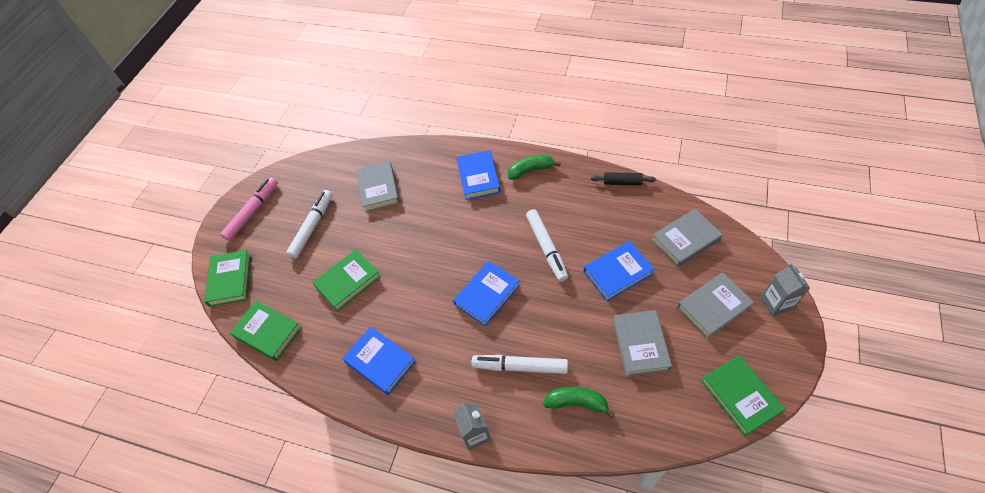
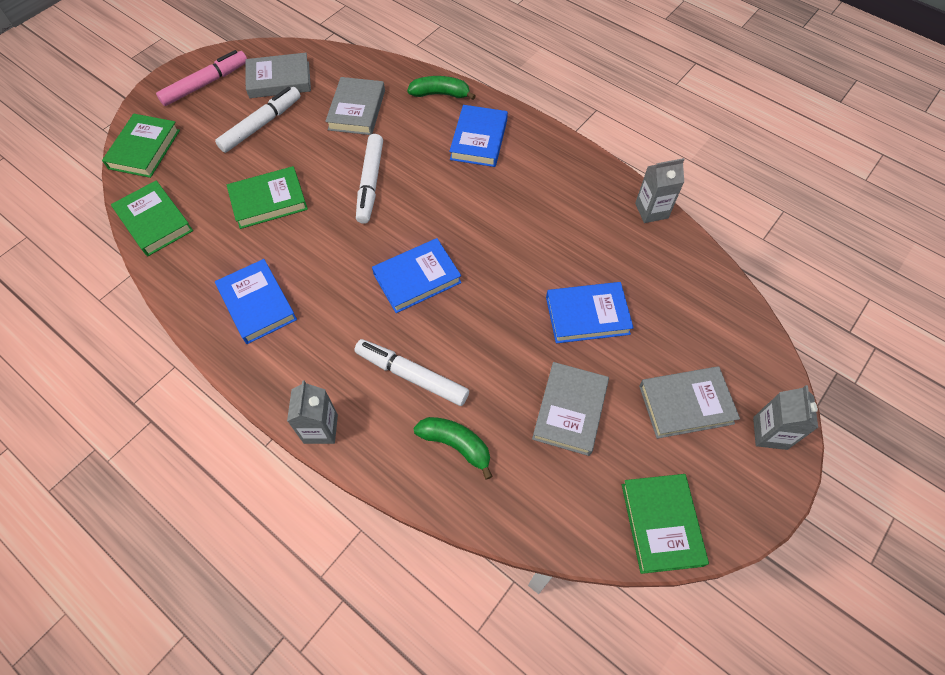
camera: 15 degrees right, 5 degrees up
(531, 170) = (546, 154): green banana -> green banana (440, 94)
(546, 248) = (516, 252): white marker -> white marker (370, 183)
(622, 182) = (651, 211): black rolling pin -> grey carton
(685, 240) = (694, 310): grey book -> grey book (279, 80)

